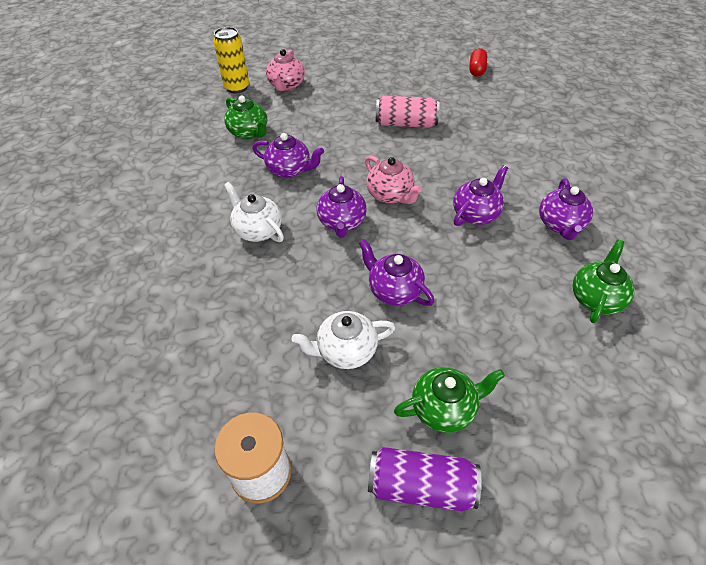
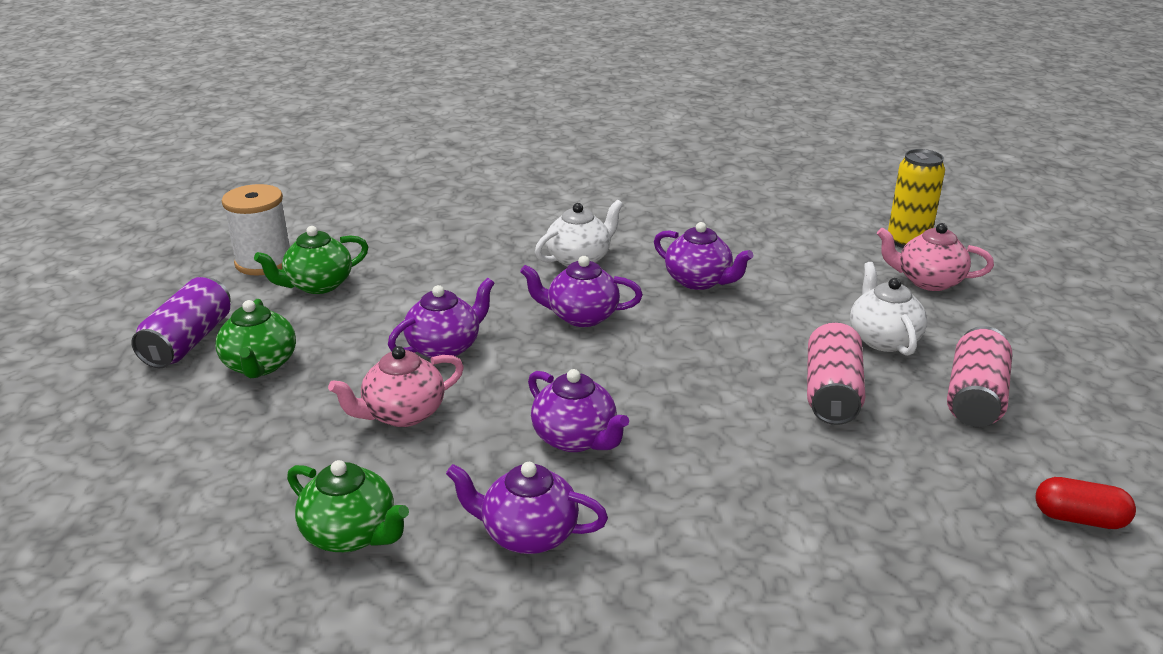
camera: 95 degrees right, 20 degrees down
(249, 132) = (787, 252): green teapot -> green teapot (318, 285)
(289, 170) = (699, 281): purple teapot -> purple teapot turned 75 degrees counterclockwise
(345, 350) = (370, 309): white teapot -> white teapot (883, 339)
(390, 195) = (633, 360): pink teapot -> pink teapot (403, 414)
(398, 83) = (974, 397): none -> pink can

